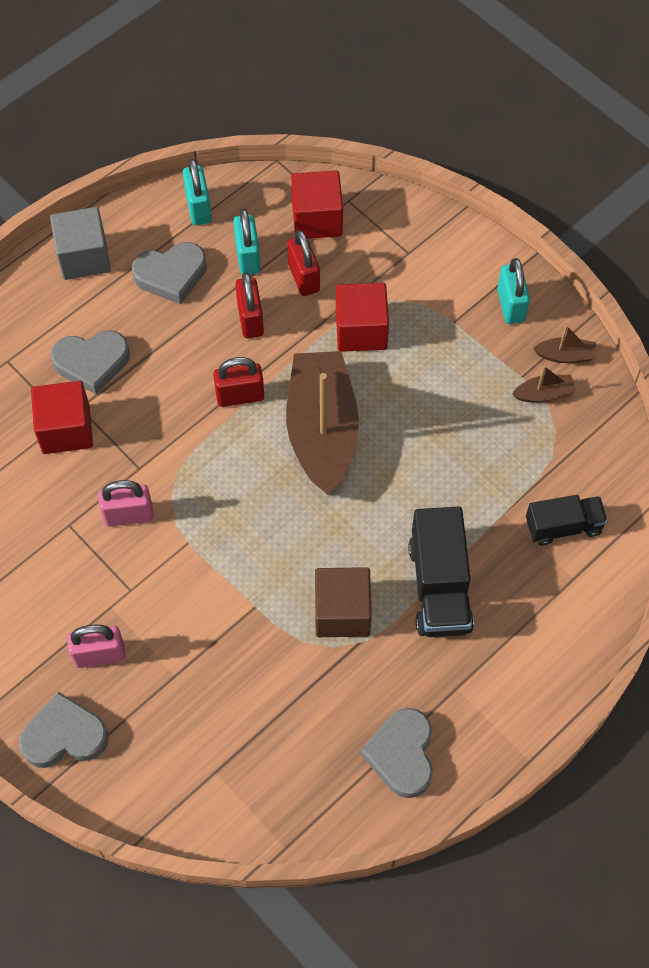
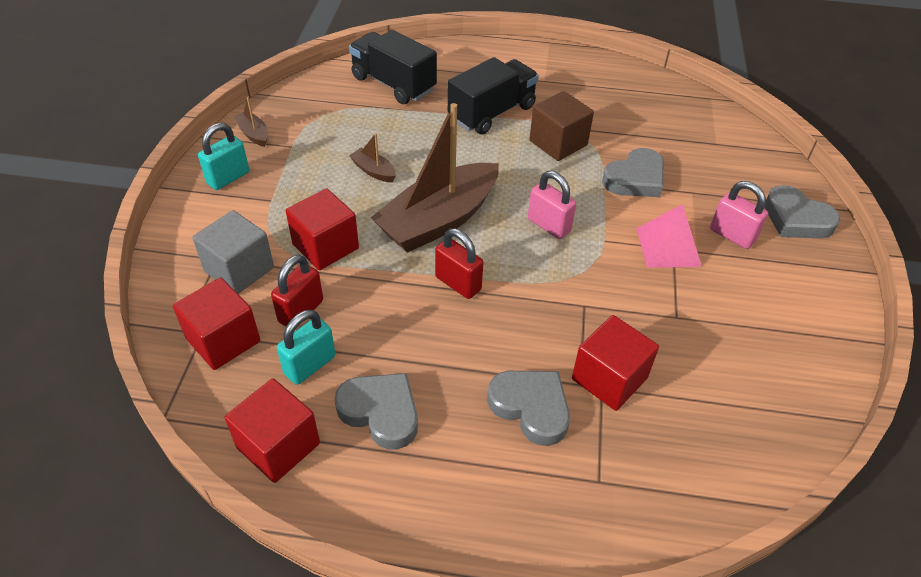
camera: 130 degrees left, 15 degrees down
(84, 257) = (424, 507): grey cube -> grey cube (239, 269)
(128, 515) = (626, 286): pink padlock -> pink padlock (549, 225)
(136, 587) = (668, 247): none -> pink pyramid
(198, 208) = (278, 445): turquoise padlock -> red cube
(250, 319) = (378, 321): red padlock -> none
(401, 754) = (607, 82): grey heart -> grey heart (635, 179)
(544, 394) = (297, 130): brown boat -> brown boat (373, 171)
(563, 526) = (393, 84): black truck -> black truck, size x1.55

